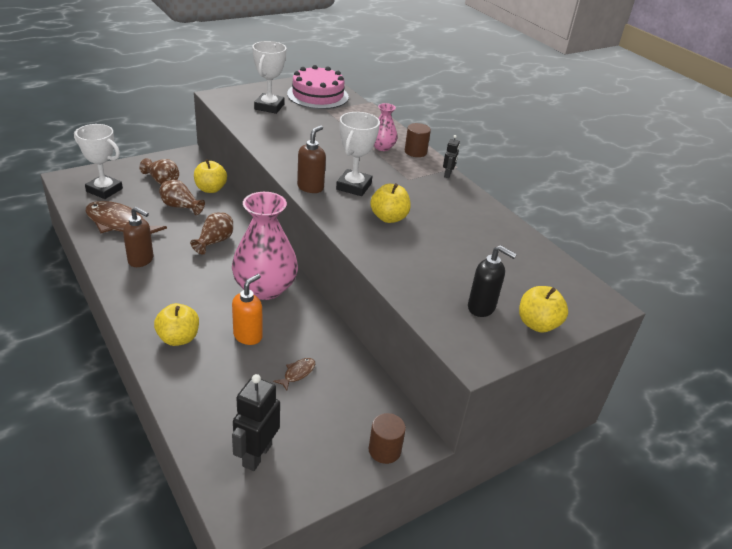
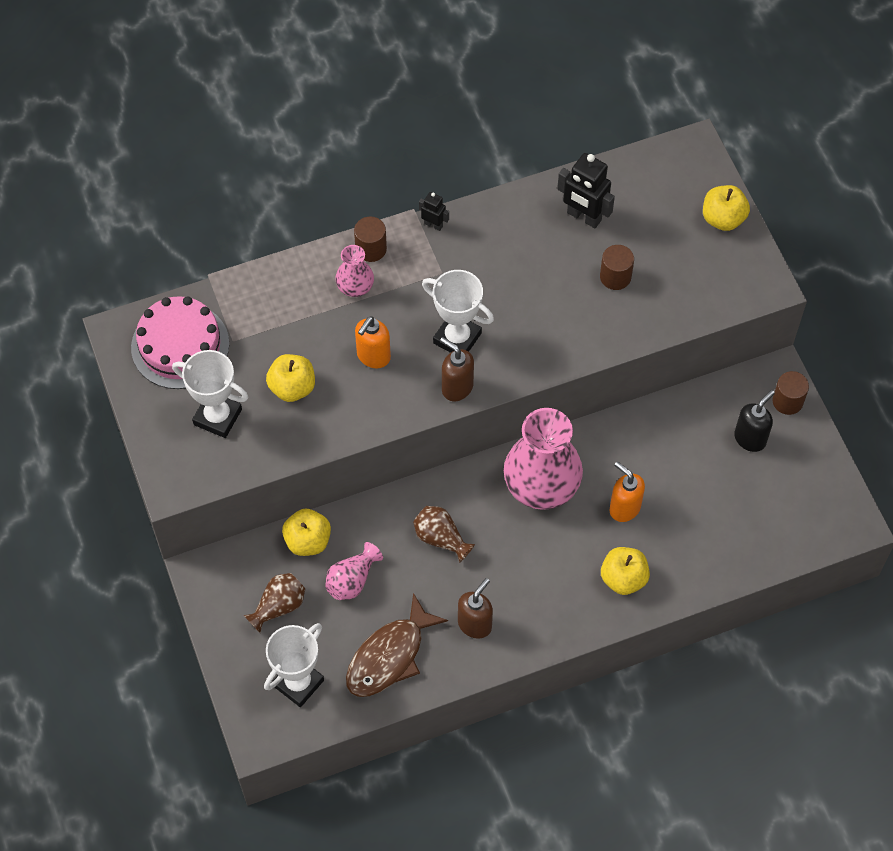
camera: 75 degrees left, 25 degrees up
(180, 207) = (352, 580): brown vase -> pink vase
(257, 455) = (787, 509): black robot -> black robot (583, 217)
(297, 373) = (684, 464): brown fish -> none
(328, 155) = (373, 356): none -> orange soap dispenser
(389, 218) = (530, 312): yellow apple -> yellow apple (292, 387)
(441, 260) = (615, 277): none -> brown cylinder
(481, 308) = (696, 260): black soap dispenser -> black soap dispenser (750, 438)

